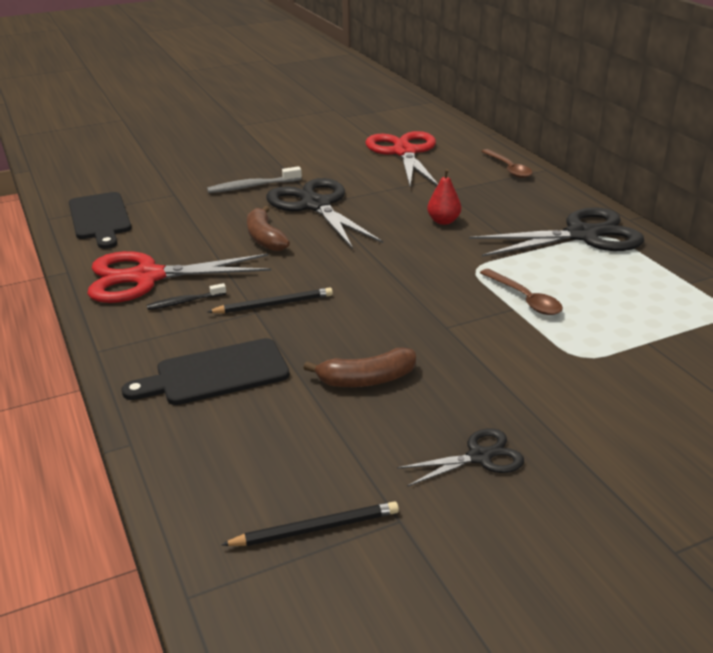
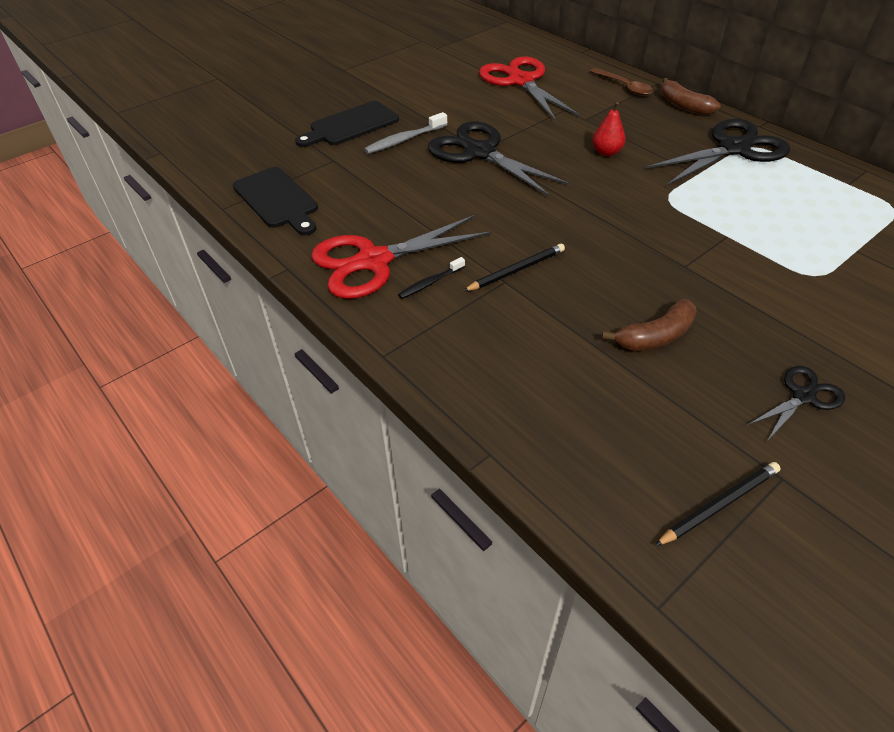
camera: 15 degrees left, 15 degrees up
(216, 374) = (516, 358): black cutting board -> black cutting board (351, 125)
(265, 238) = (457, 197): brown banana -> brown banana (683, 105)
(524, 299) = (730, 224): brown spoon -> none

